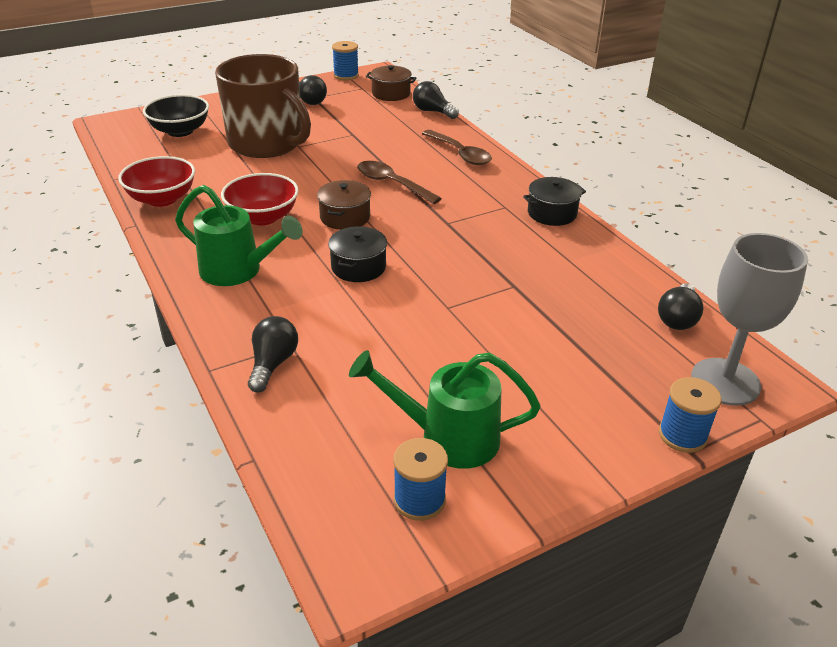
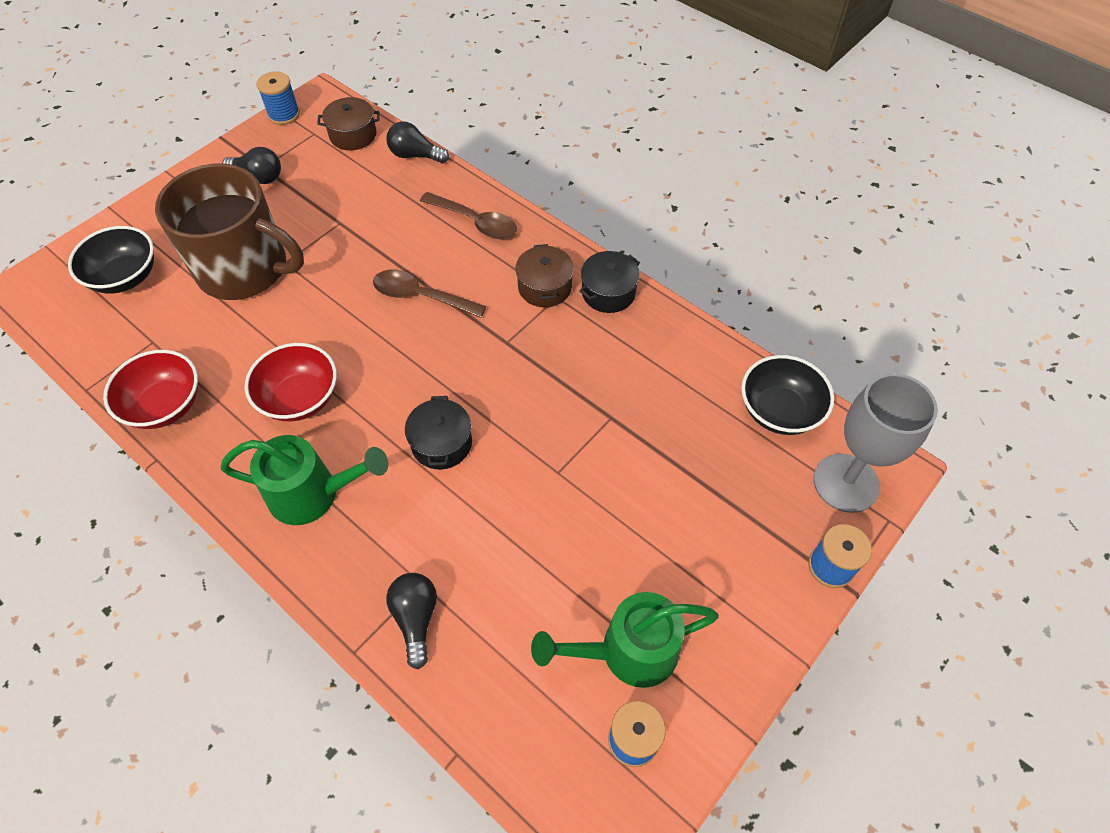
camera: 20 degrees left, 20 degrees up
(345, 217) = (392, 368): brown pot -> brown pot (544, 287)
(677, 318) = (779, 411): black light bulb -> black bowl

